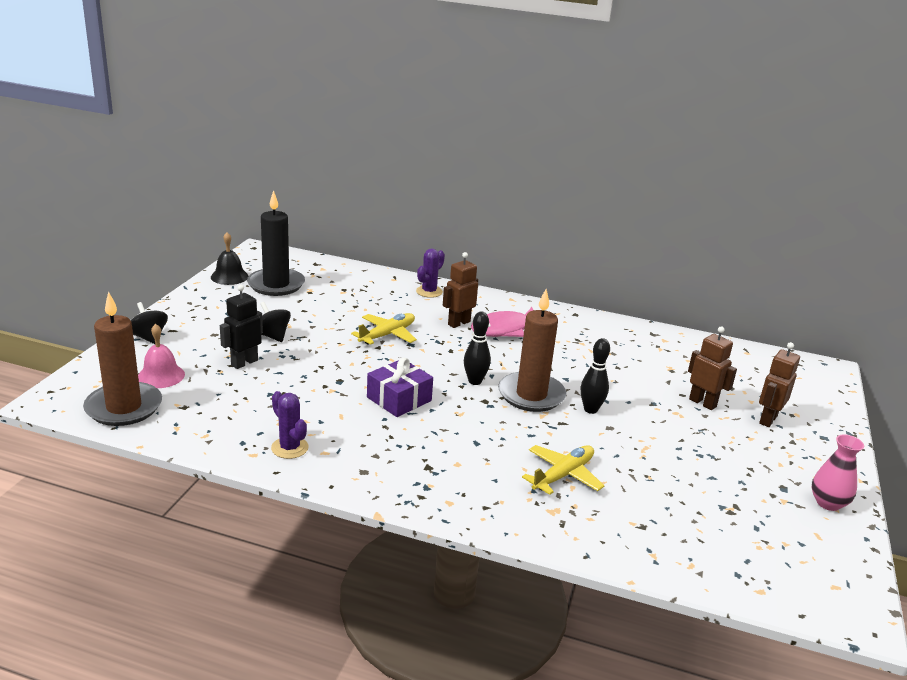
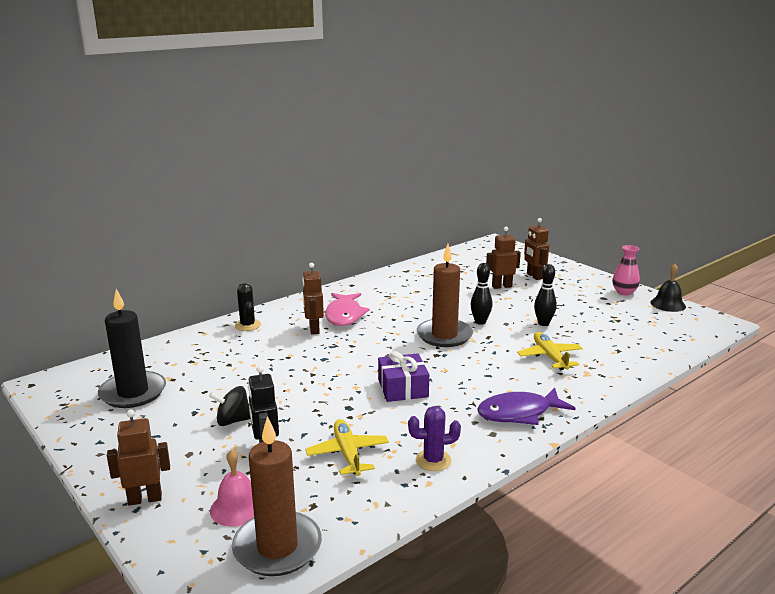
camera: 55 degrees left, 5 degrees down
(149, 337) = (145, 499): black spinning top -> brown robot
(229, 276) = (76, 415): black bell -> black bell (668, 304)
(387, 335) = (297, 364): yellow plane -> yellow plane (348, 454)
(417, 479) = (519, 413): none -> purple fish
(429, 292) = (247, 325): purple cactus -> black cactus
(475, 381) = (406, 350): black bowling pin -> black bowling pin (543, 323)

